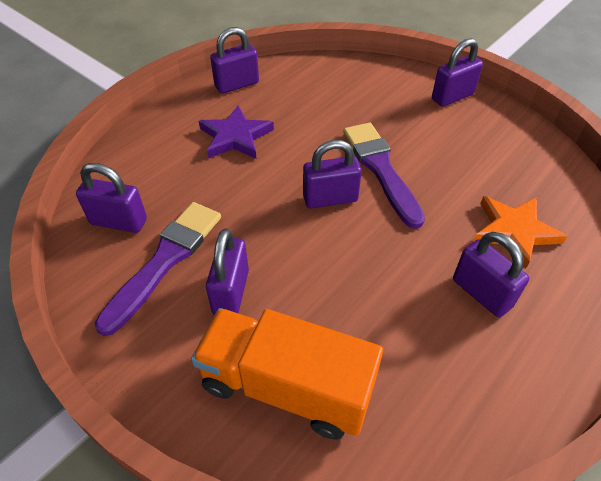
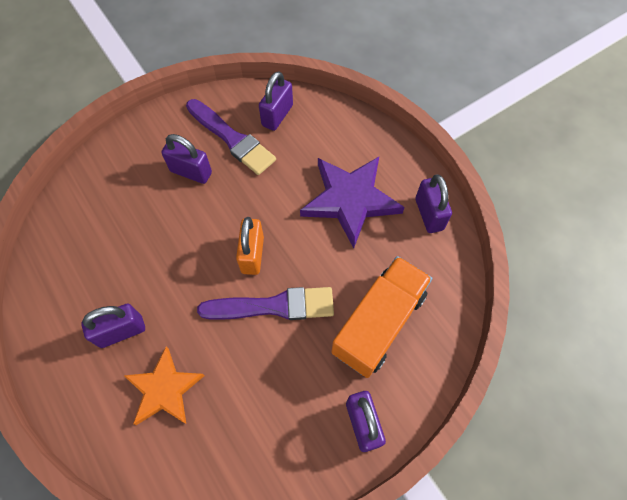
camera: 105 degrees right, 15 degrees up
(235, 137) = (350, 200): purple star -> purple star, size x1.51
(286, 386) = (113, 189): orange truck -> orange truck (379, 323)
(330, 199) = (252, 254): purple padlock -> orange padlock

